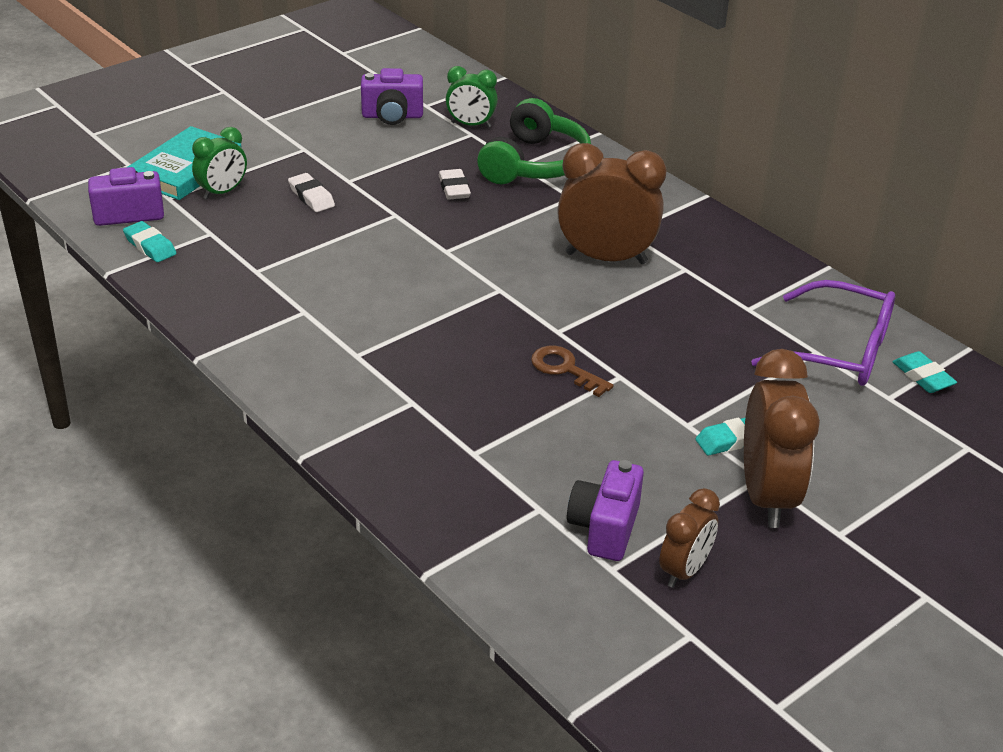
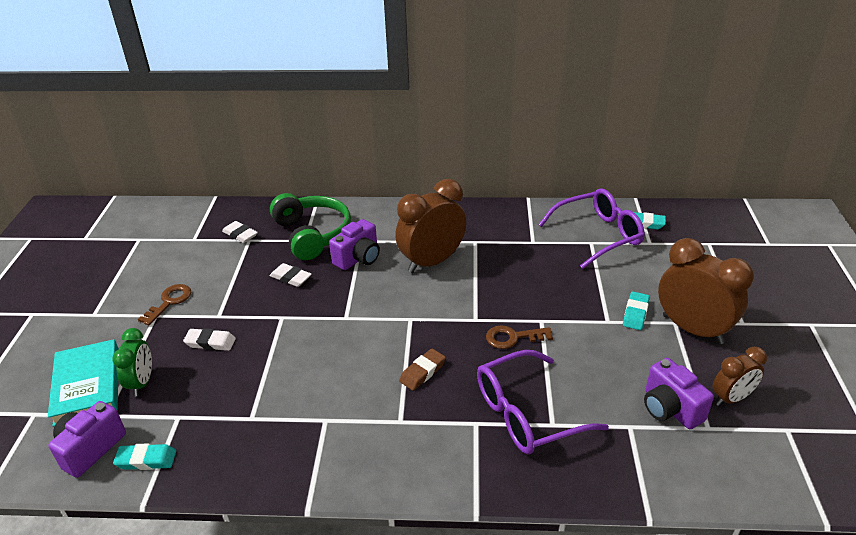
camera: 45 degrees left, 0 degrees up
(329, 145) = (169, 302): none -> brown key
(392, 116) = (183, 258): purple camera -> purple camera (358, 258)
(436, 336) = (422, 372): none -> brown eraser
(466, 429) = (526, 414): none -> purple glasses
(471, 125) = (240, 235): green clock -> white eraser
(684, 571) = (731, 398): brown clock -> brown clock turned 75 degrees clockwise

